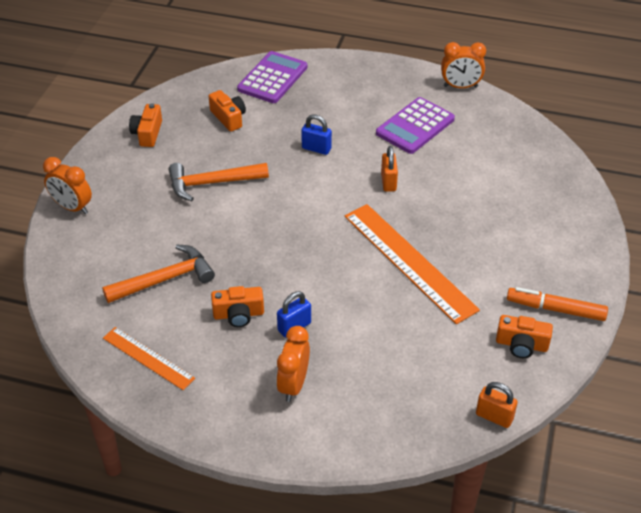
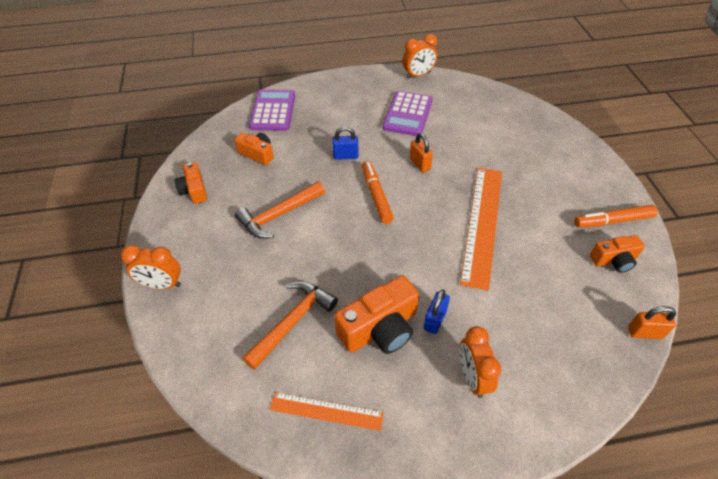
camera: 25 degrees left, 5 degrees up
(238, 314) = (380, 328): orange camera -> orange camera, size x1.67
(320, 198) = (376, 195): none -> orange marker
(409, 262) = (482, 224): orange ruler -> orange ruler turned 75 degrees clockwise

